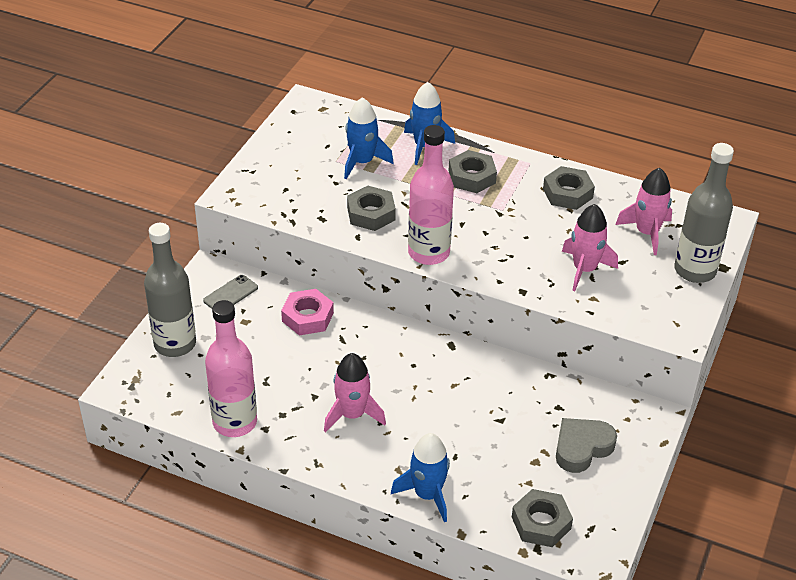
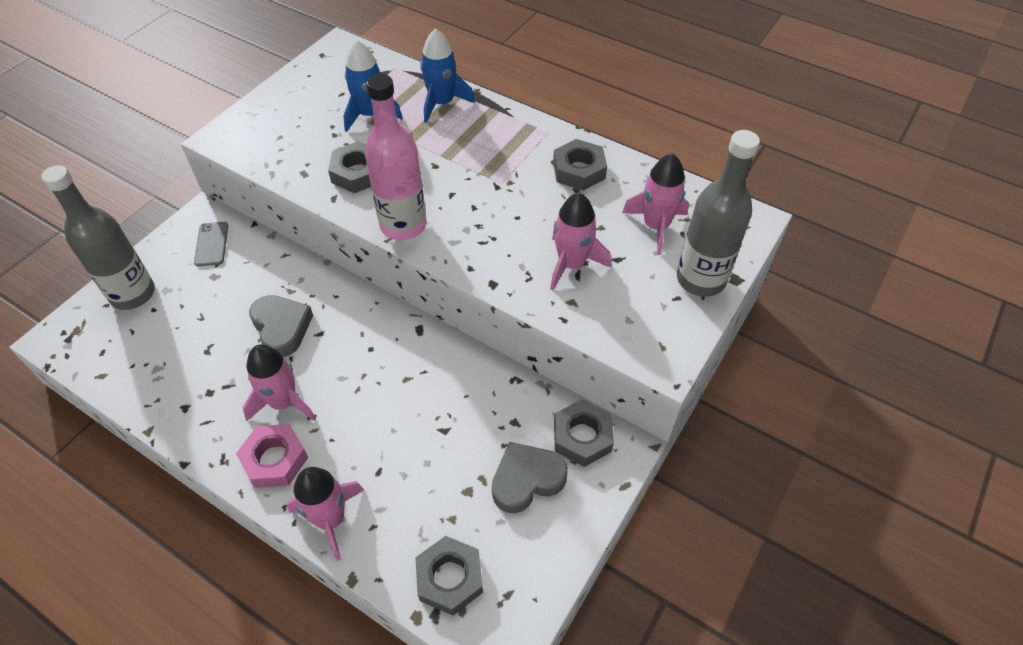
camera: 10 degrees right, 10 degrees up
(230, 294) = (211, 244): grey phone -> grey phone turned 60 degrees counterclockwise
(235, 422) = (155, 395): pink bottle -> none
(307, 317) = (279, 278): pink nut -> pink nut (275, 459)
(326, 357) = (282, 328): none -> grey heart
(427, 495) = (330, 519): blue rocket -> pink rocket
(472, 177) = (480, 142): grey nut -> grey nut (582, 437)

